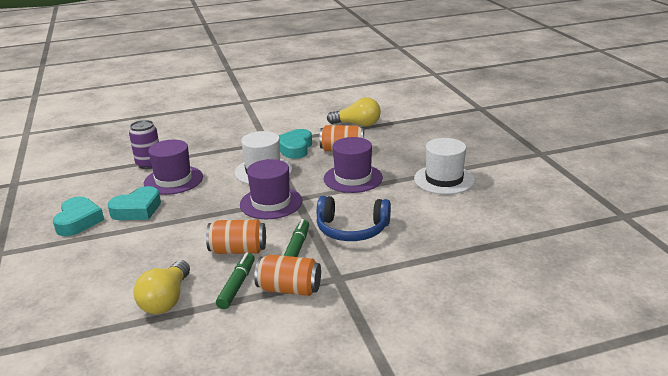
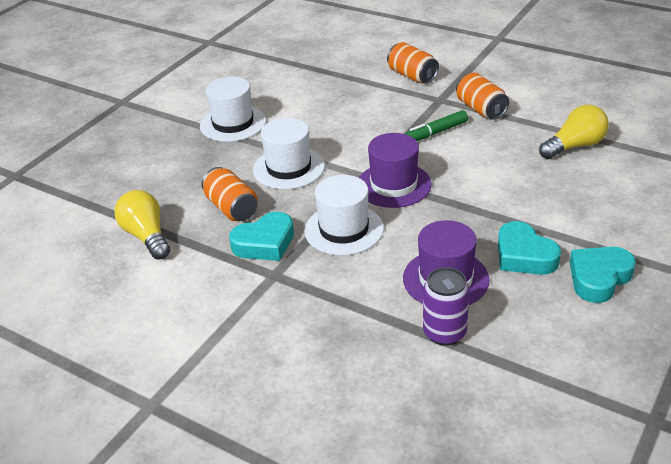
camera: 130 degrees left, 10 degrees up
(137, 210) = (524, 256): turquoise heart -> turquoise heart turned 135 degrees counterclockwise
(237, 285) = (513, 130): green marker -> none
(238, 250) = (479, 155): orange can -> orange can (412, 76)
(352, 229) = (374, 124): blue headphones -> none
(353, 178) = (289, 168): purple hat -> white hat

